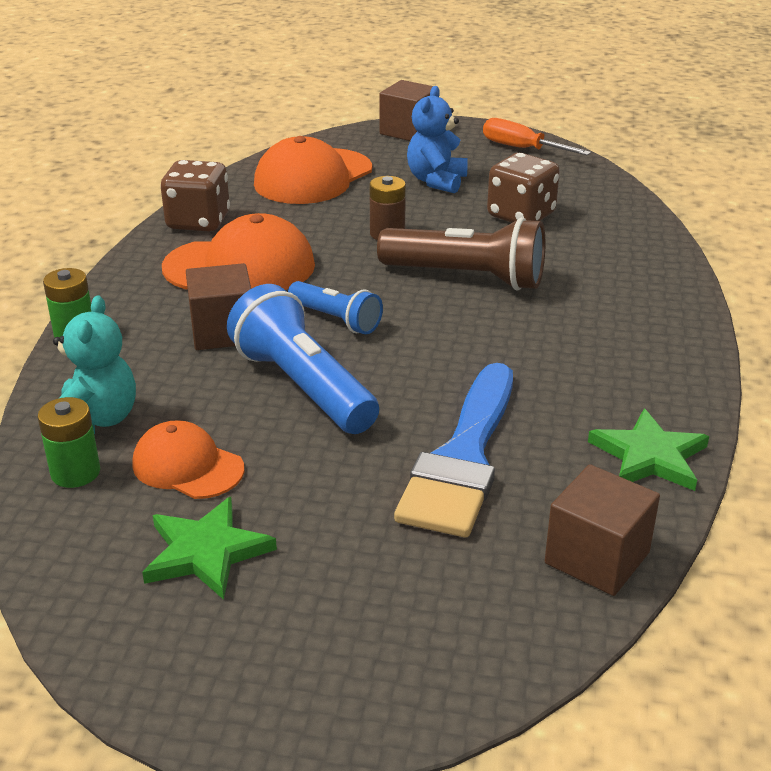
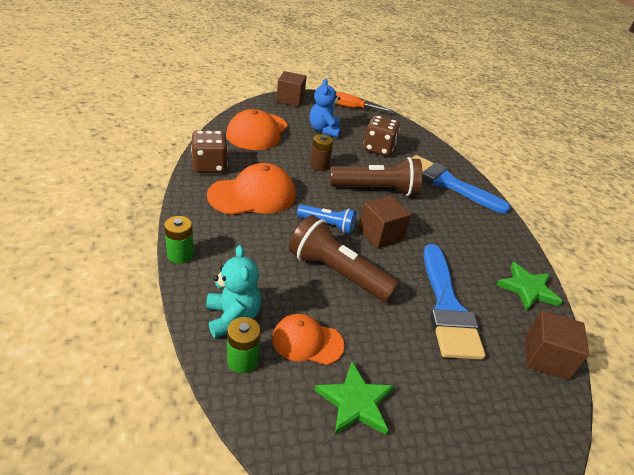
camera: 25 degrees left, 5 degrees up
(223, 332) = (270, 241): brown cube -> brown cube (380, 234)
(302, 386) = (337, 273): blue flashlight -> brown flashlight
(620, 278) = (447, 183): none -> blue brush

